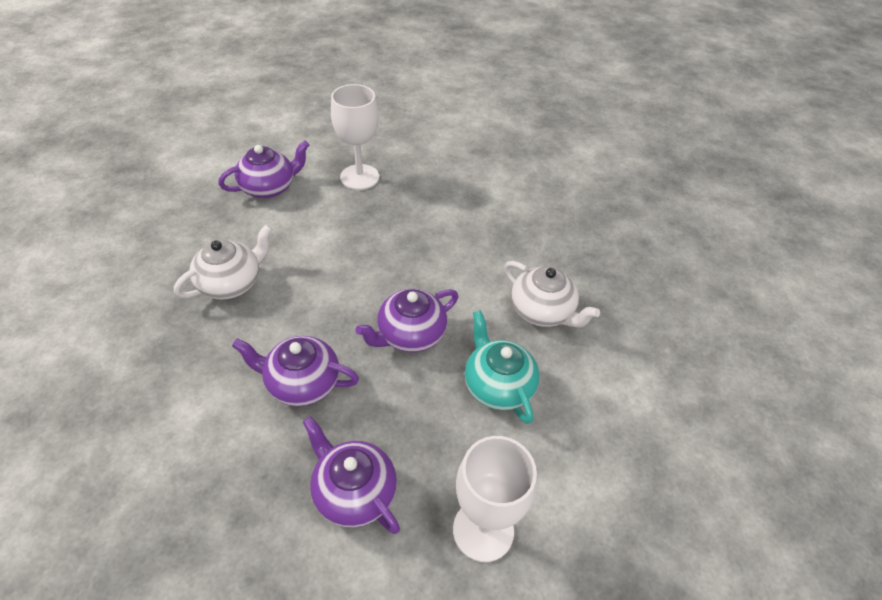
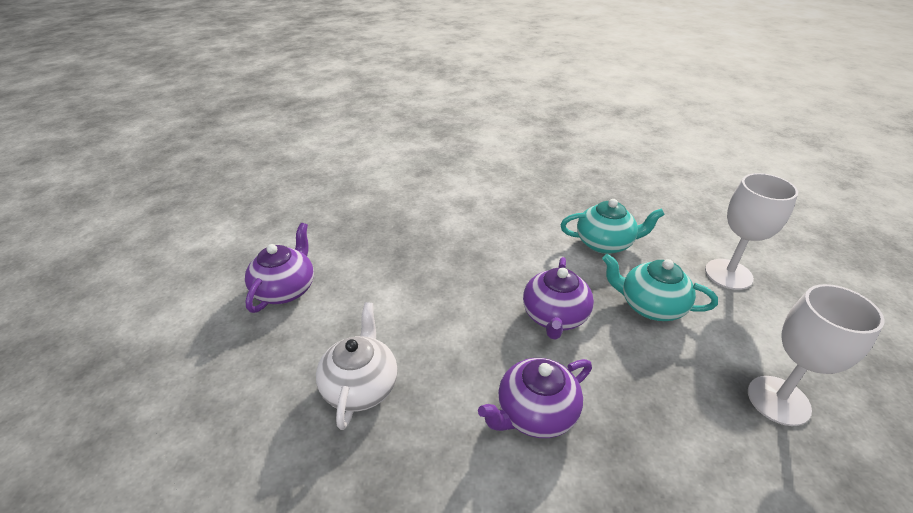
camera: 40 degrees left, 10 degrees down
(354, 492) = (684, 455): purple teapot -> none
(359, 177) = (357, 236): white goblet -> white goblet (728, 274)
(542, 311) = (605, 243): white teapot -> turquoise teapot

